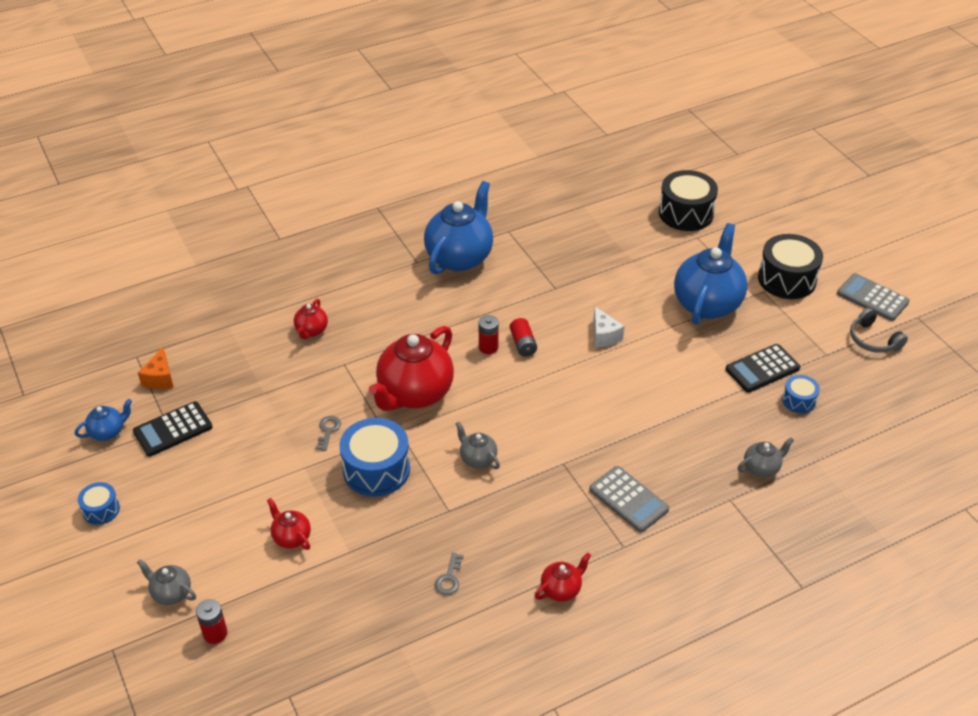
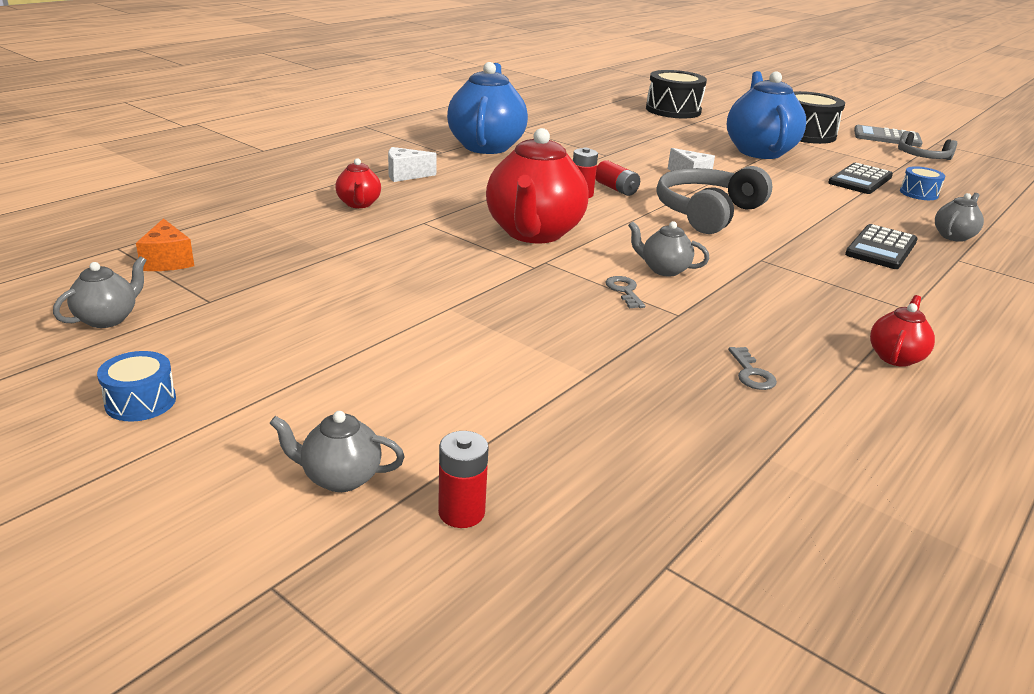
camera: 25 degrees left, 15 degrees down
(108, 432) = (108, 319): blue teapot -> grey teapot
(173, 429) = (219, 302): black calculator -> black calculator (881, 248)
(291, 537) = (491, 375): red teapot -> none
(328, 431) = (452, 273): grey key -> grey key (624, 291)
(367, 294) = (405, 175): none -> white cheese
(376, 469) = (549, 295): blue drum -> none
(572, 393) = (707, 213): none -> grey headphones
(628, 499) = (864, 274): grey calculator -> none

